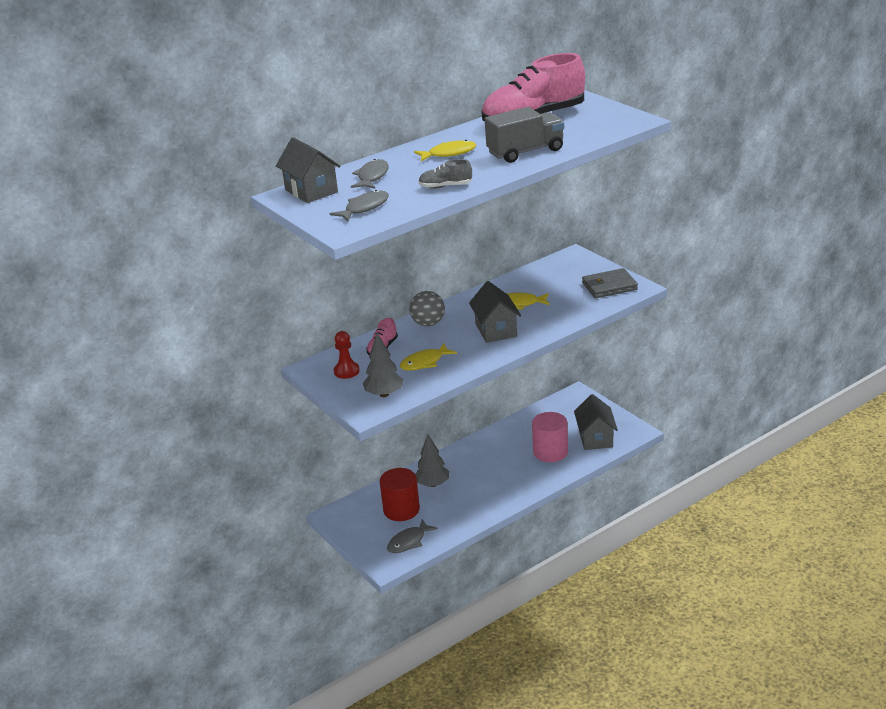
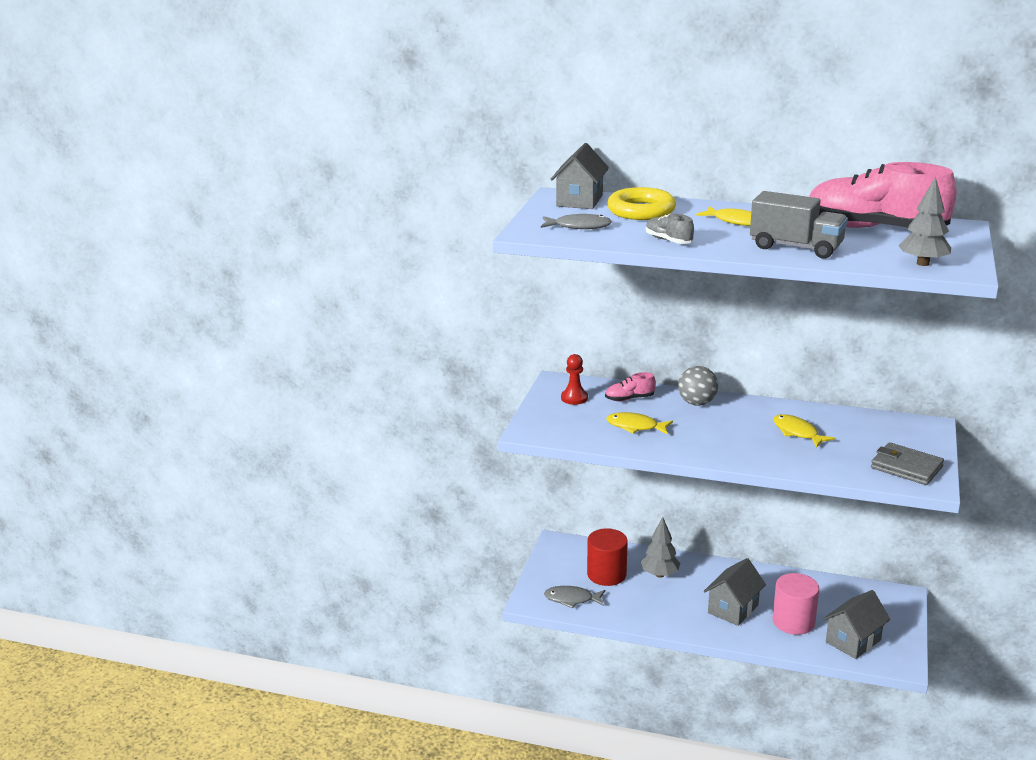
camera: 50 degrees right, 5 degrees down
(372, 177) = (641, 211): grey fish -> yellow ring
(384, 394) = (564, 428): grey tree -> grey tree (922, 263)
(496, 330) = (735, 439): grey house -> grey house (733, 609)

